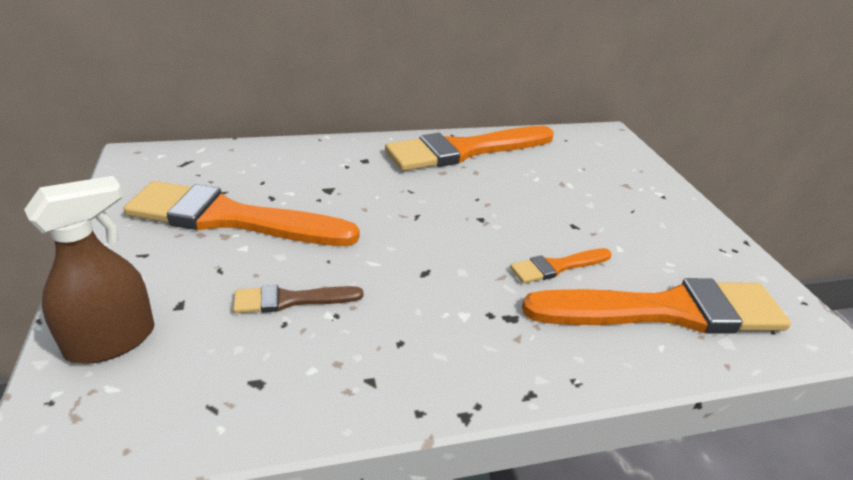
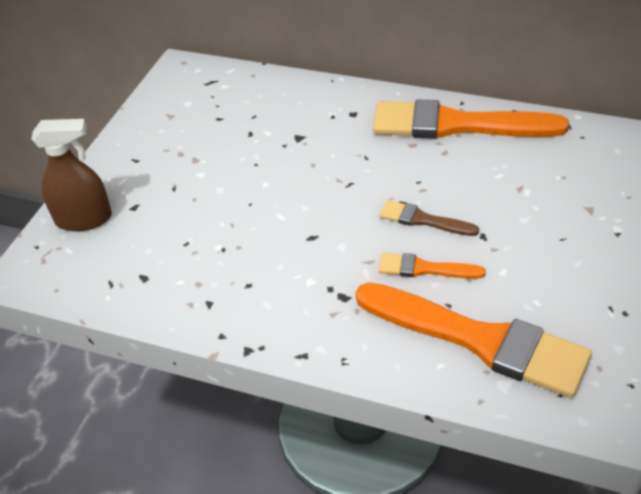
camera: 40 degrees right, 10 degrees up
(231, 218) = (209, 146): orange brush -> none
(291, 300) = (202, 227): brown brush -> brown brush (423, 220)

